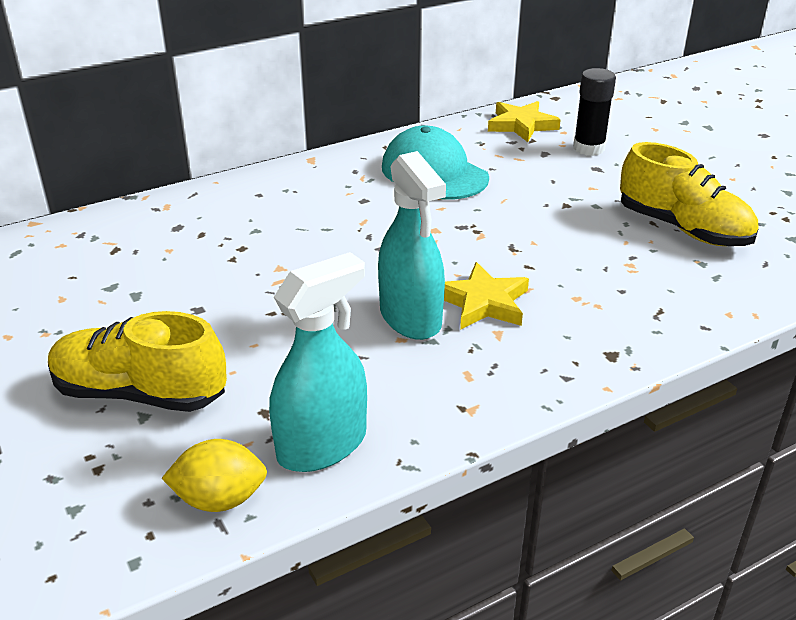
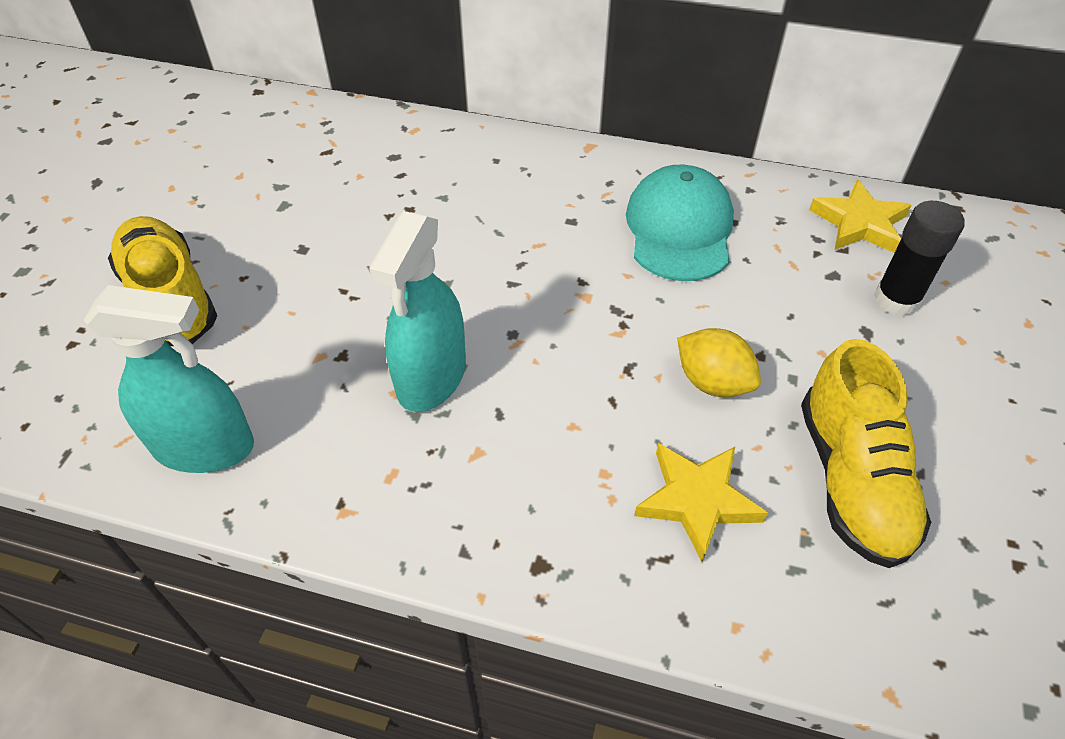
camera: 45 degrees right, 15 degrees up
(220, 499) = (91, 434): yellow lemon -> yellow lemon (712, 382)
(483, 302) = (512, 409): yellow star -> yellow star (697, 500)

